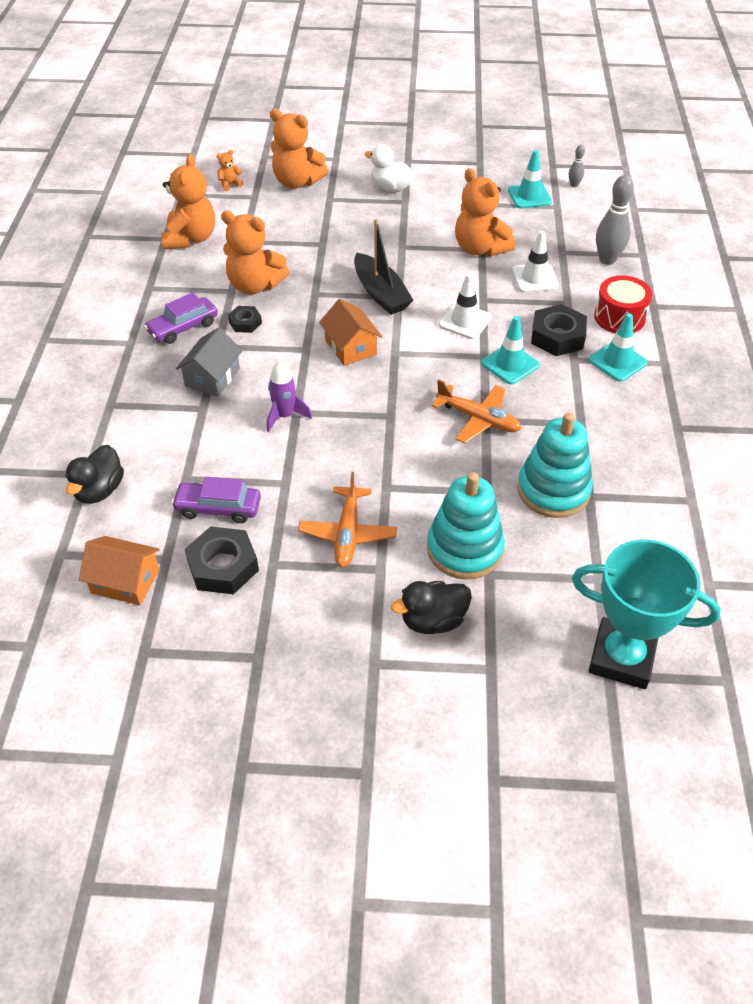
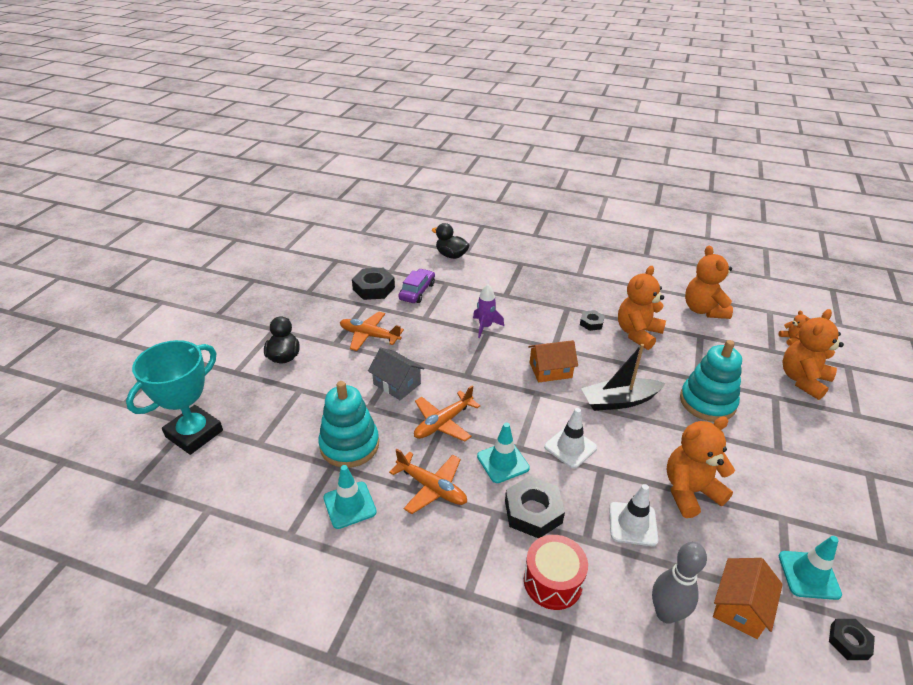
camera: 105 degrees right, 10 degrees down
(125, 581) = (383, 258): orange house -> orange house (740, 607)
(183, 327) = (591, 296): purple car -> none
(190, 238) = (703, 310): orange teddy bear -> orange teddy bear turned 60 degrees clockwise
(212, 377) = (534, 302): grey house -> grey house (397, 384)
(391, 188) = (804, 446): white duck -> none
(464, 549) = (326, 383): turquoise stacking toy -> turquoise stacking toy (707, 402)
(571, 408) = (432, 487): none -> orange plane
(574, 185) = (849, 642): grey bowling pin -> black nut
(617, 361) = (482, 550): turquoise traffic cone -> turquoise traffic cone (349, 505)

